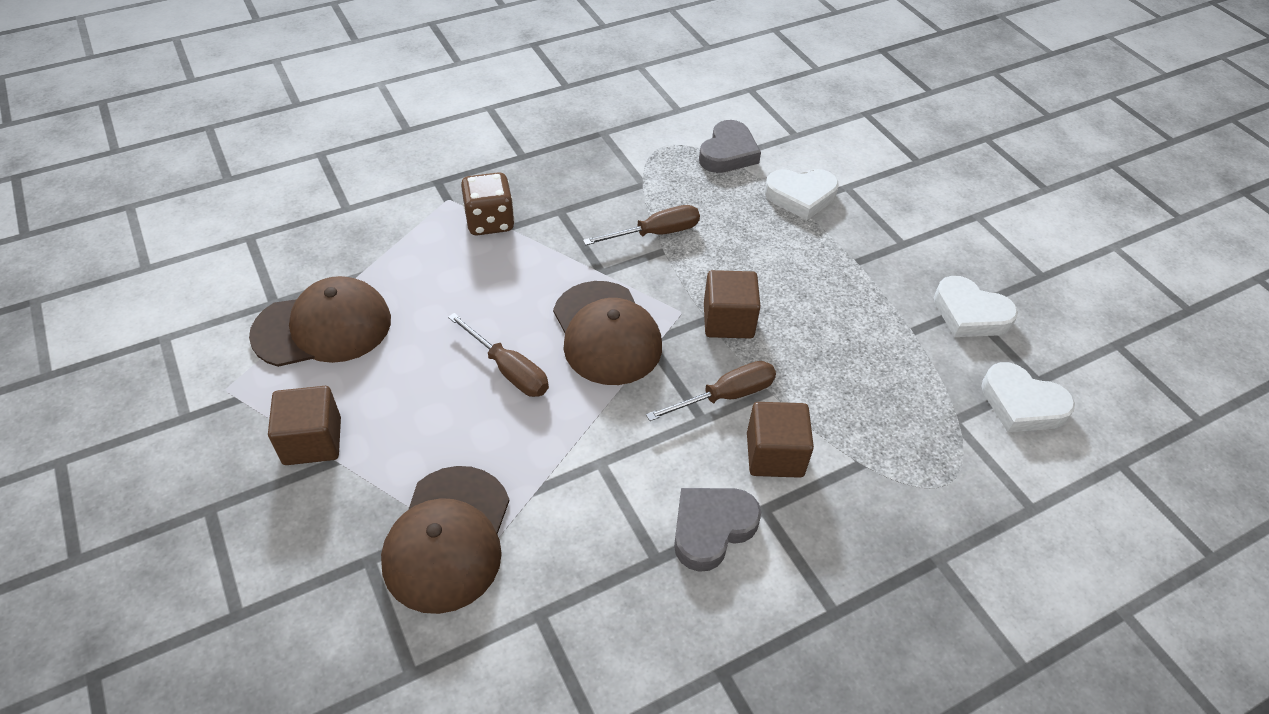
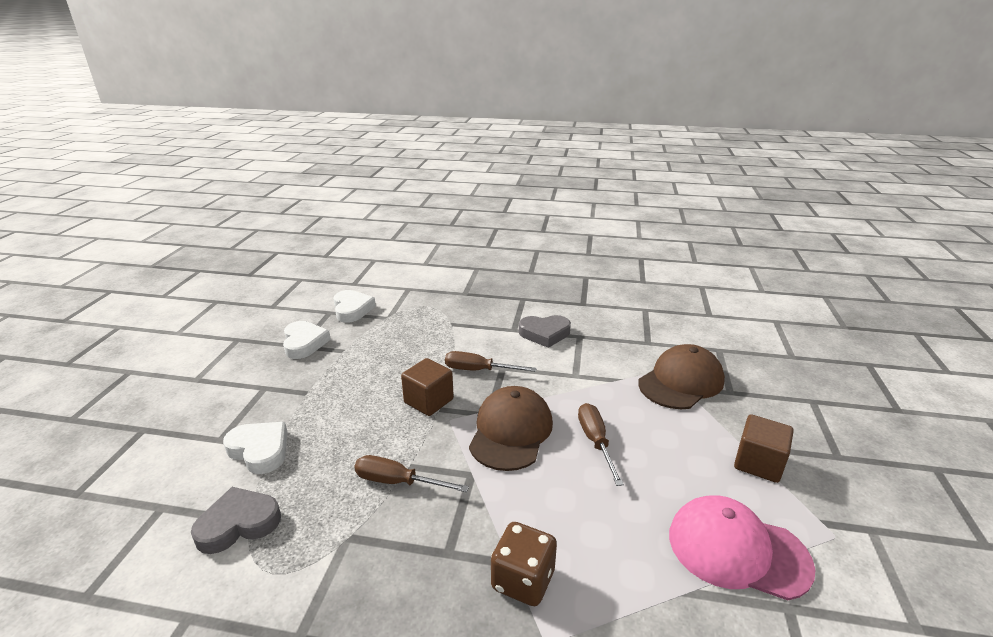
camera: 140 degrees left, 20 degrees down
(323, 327) = (737, 550): brown cap -> pink cap
(774, 455) = (485, 341): brown cube -> none

